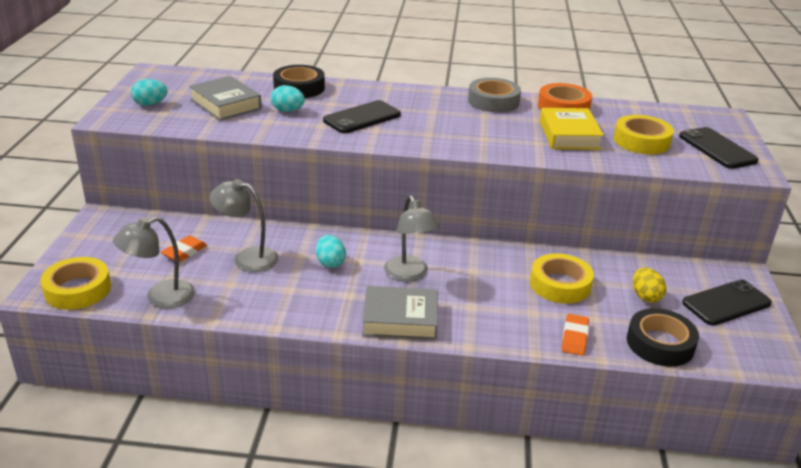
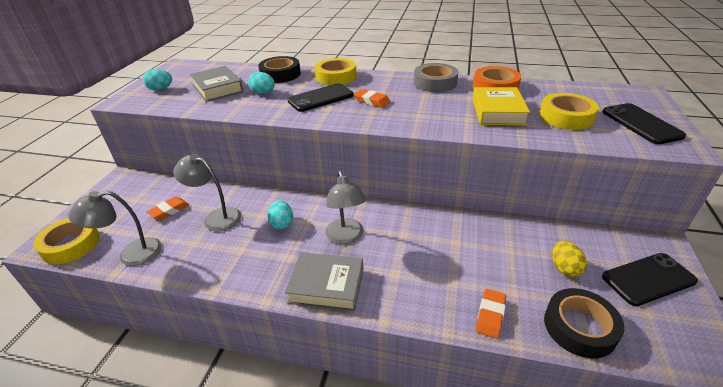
camera: 10 degrees right, 5 degrees up
(424, 122) = (372, 101): none -> orange eraser
(560, 284) = (481, 252): yellow tape -> yellow tape (336, 77)

